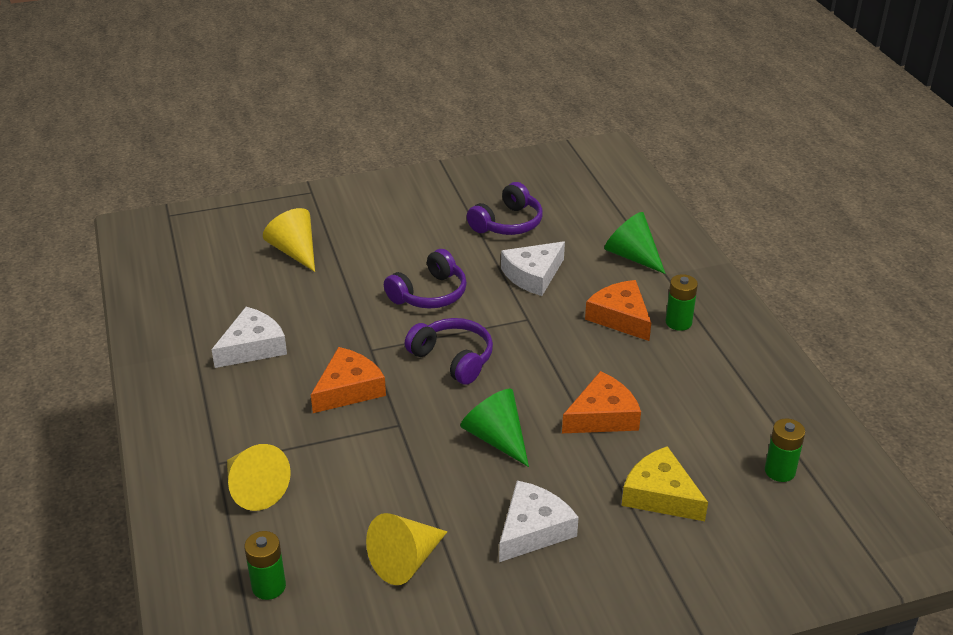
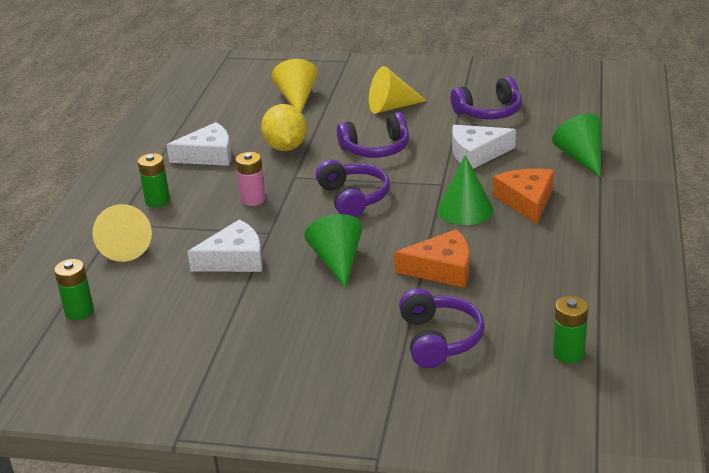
camera: 30 degrees right, 5 degrees down
(332, 315) = (285, 147): none -> yellow lemon
(349, 389) = (253, 199): orange cheese -> pink battery
(406, 561) = (190, 325): yellow cone -> yellow cone (391, 107)
(533, 529) = (307, 333): white cheese -> white cheese (234, 259)
(572, 343) = (465, 210): none -> green cone
(660, 495) = (439, 339): yellow cheese -> purple headphones
(678, 322) = (578, 216): green battery -> green battery (157, 200)

